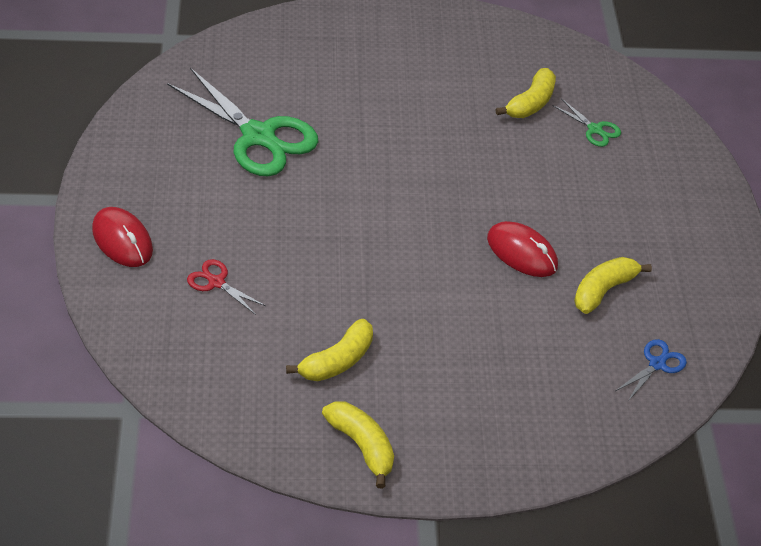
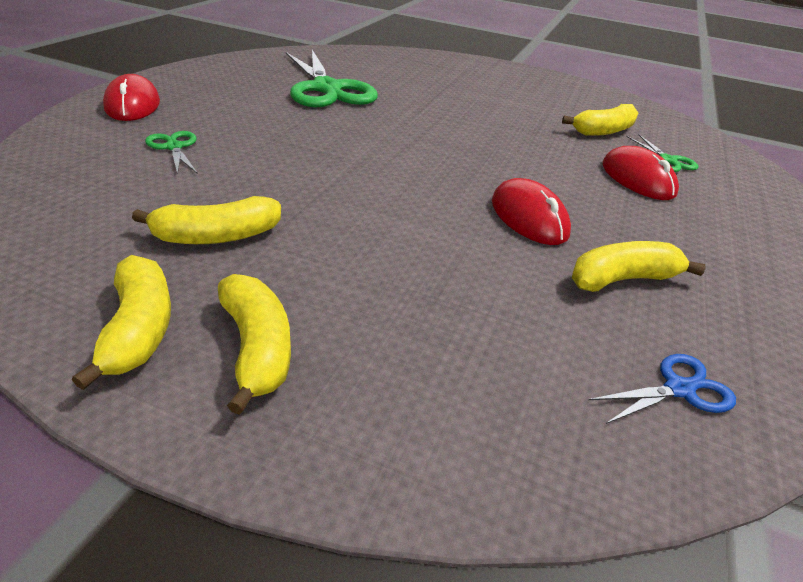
camera: 25 degrees right, 10 degrees down
(216, 282) = (174, 147): red scissors -> green scissors
(433, 430) = (257, 348): none -> yellow banana
(580, 168) = (637, 179): none -> red mouse

